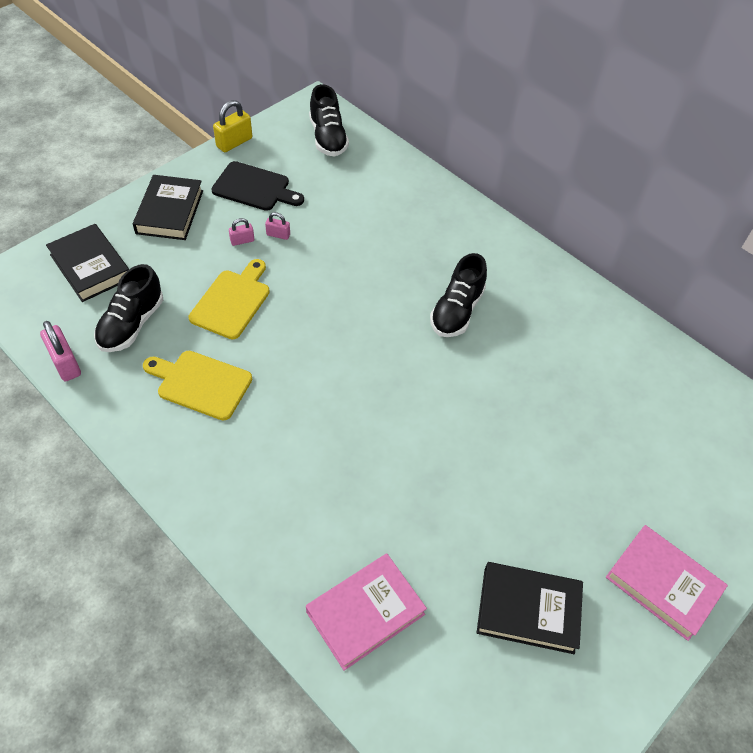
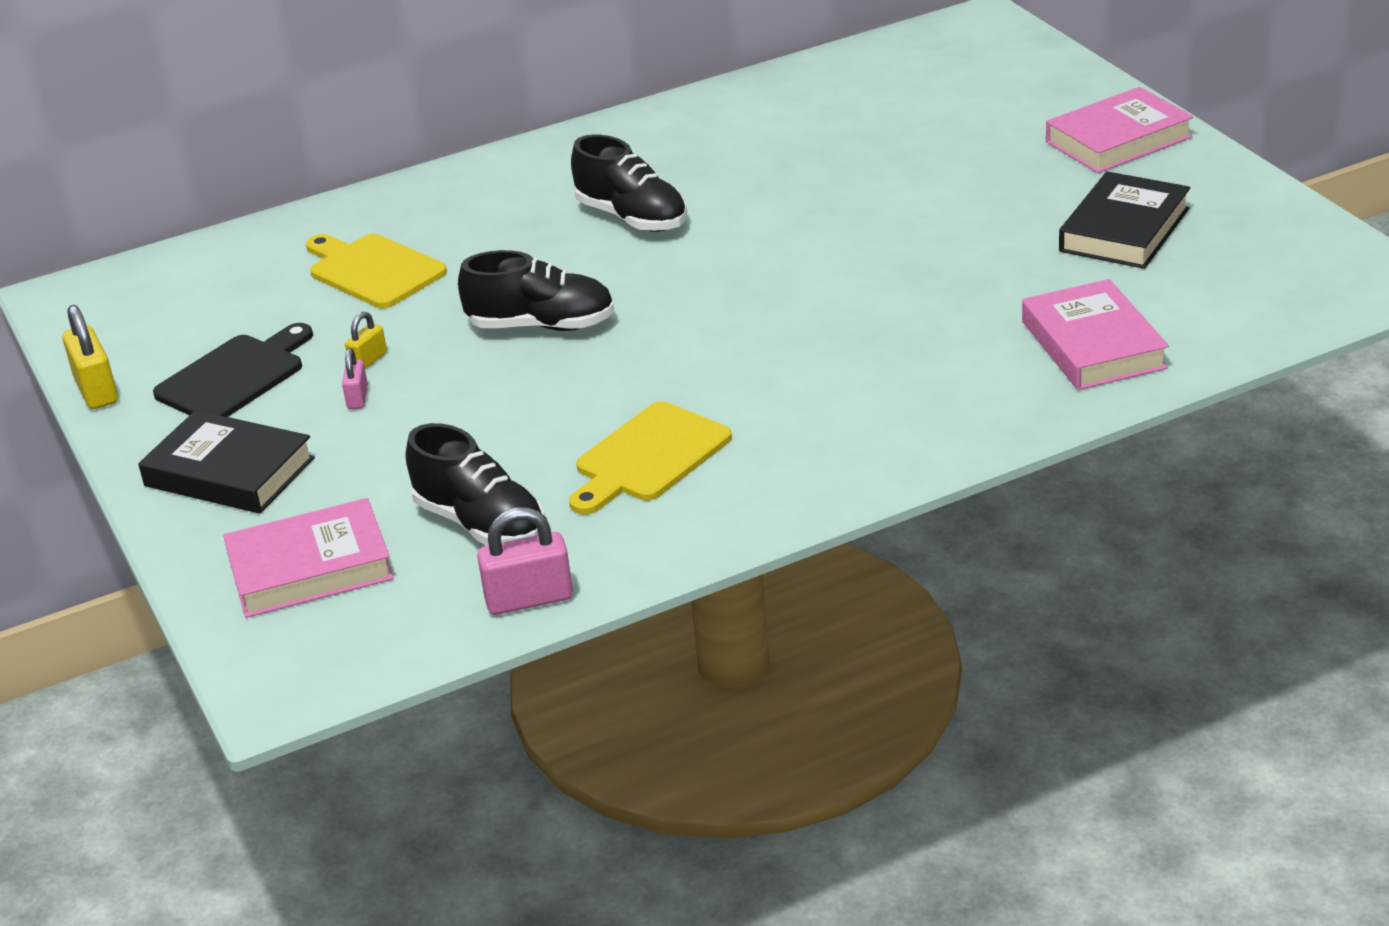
camera: 65 degrees left, 20 degrees down
(90, 267) = (310, 568): black book -> pink book
(232, 301) = (491, 416): yellow cutting board -> yellow cutting board (373, 270)
(278, 235) = (368, 360): pink padlock -> yellow padlock
(328, 138) = (166, 291): black shoe -> black shoe (542, 326)

